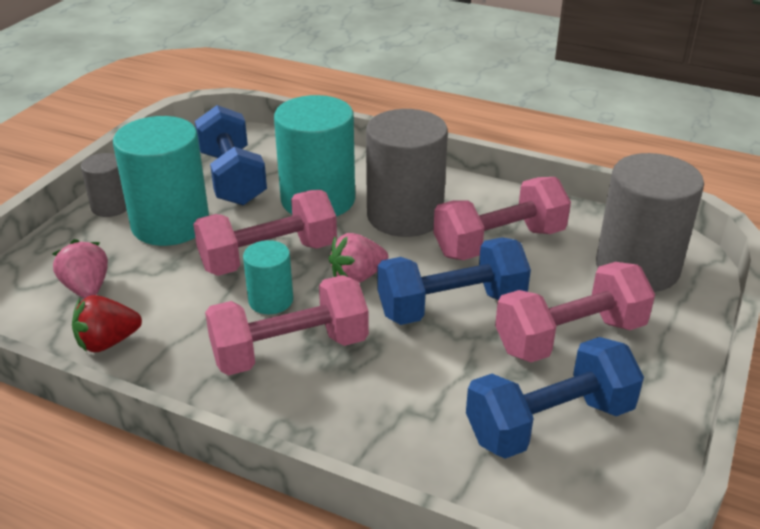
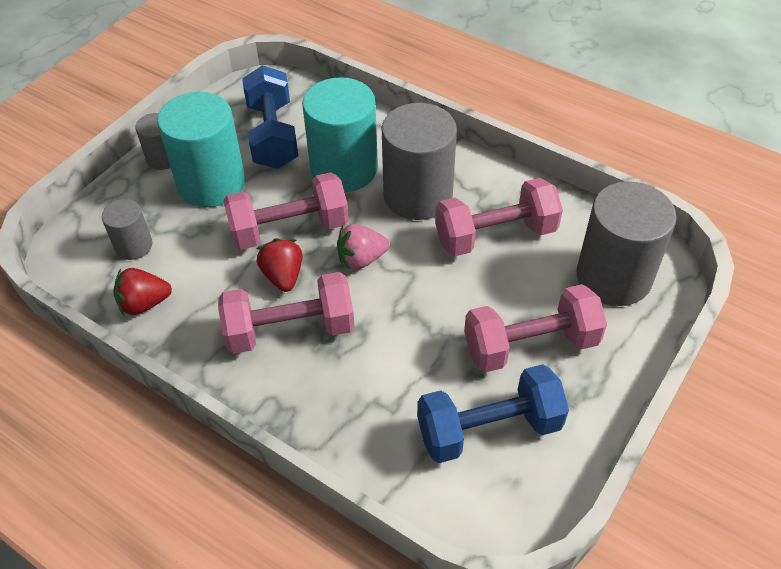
camera: 10 degrees right, 15 degrees up
(87, 288) = (134, 246): pink strawberry -> grey cylinder
(271, 300) = (283, 276): turquoise cylinder -> red strawberry
(451, 306) = (435, 300): blue dumbbell -> none

